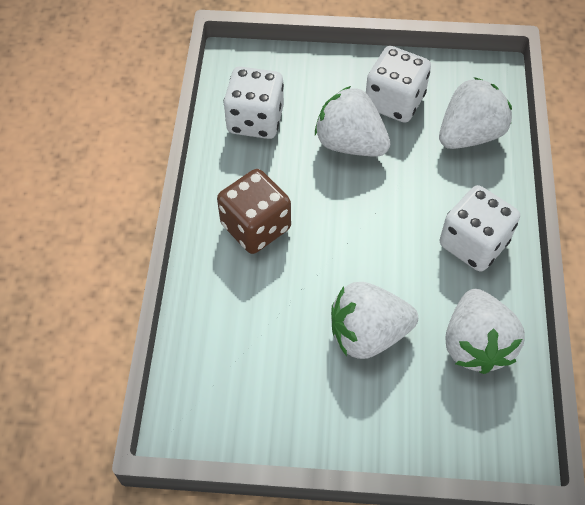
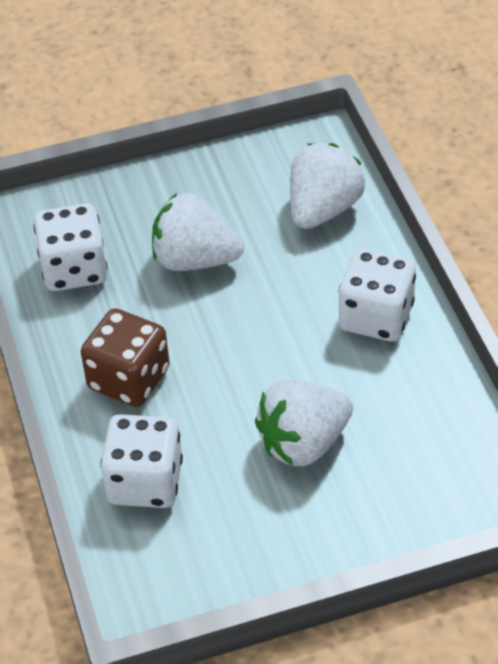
camera: 20 degrees left, 10 degrees down
(394, 101) = (225, 201): white dice -> white dice (145, 482)
(476, 344) = (422, 414): white strawberry -> none

